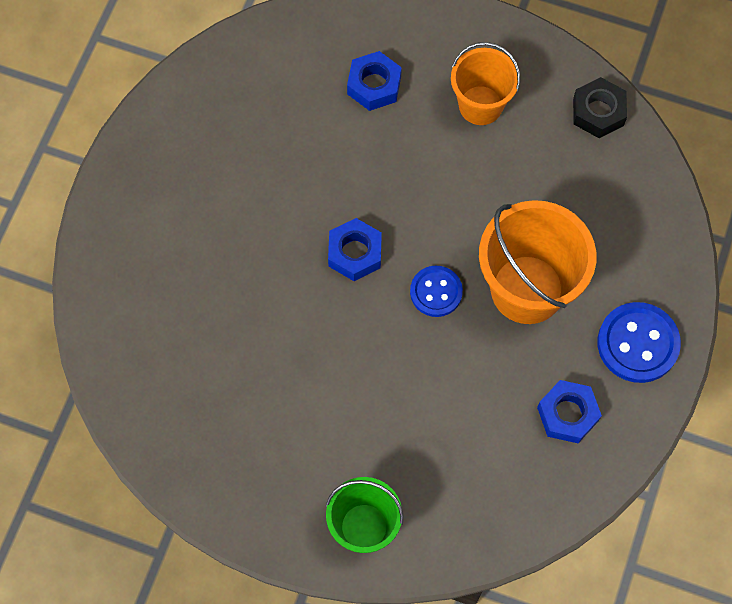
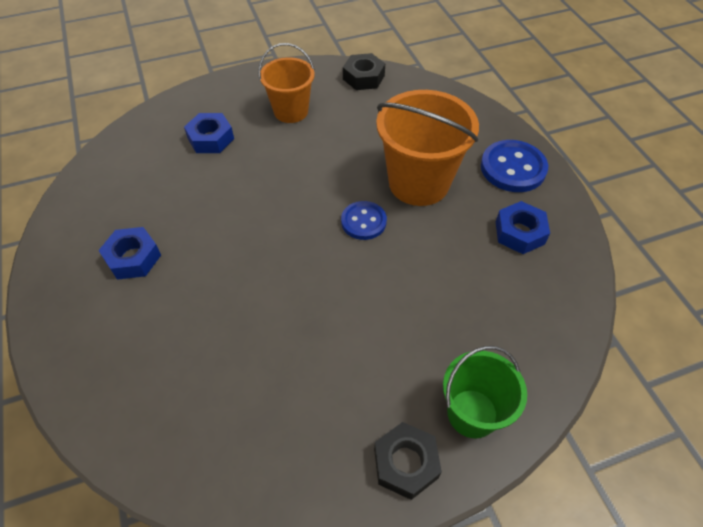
camera: 40 degrees left, 15 degrees down
(281, 520) = (405, 463): none -> black nut
(355, 253) = (285, 235): blue nut -> blue nut (133, 258)

